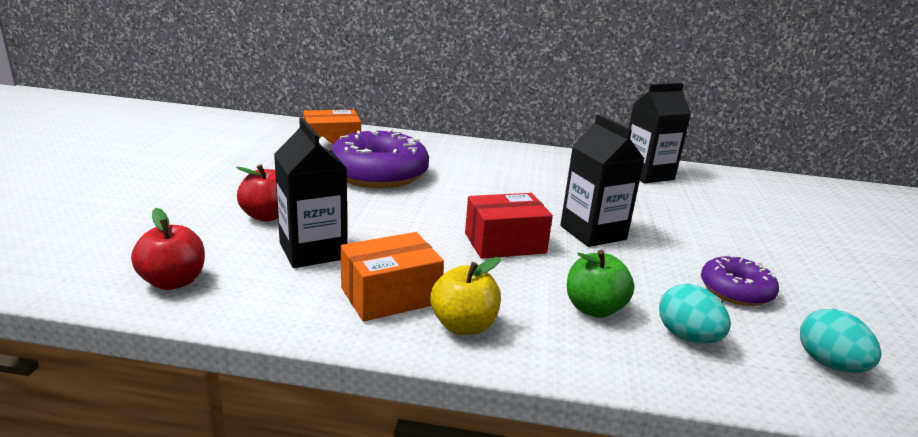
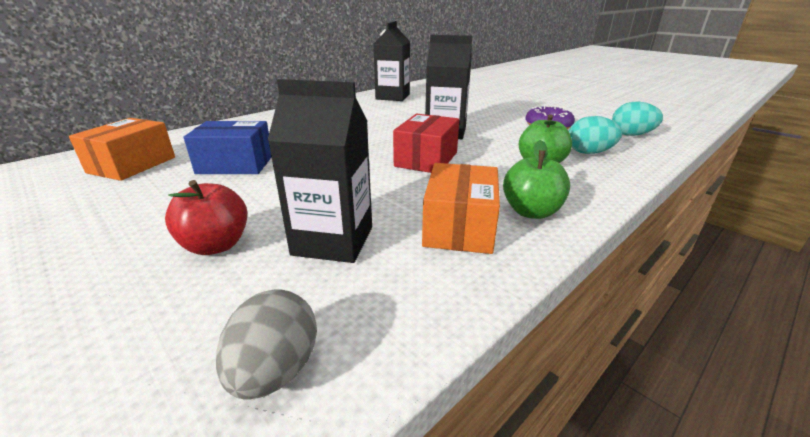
camera: 50 degrees left, 5 degrees up
(173, 282) = (275, 371): red apple -> grey egg
(378, 174) = (235, 164): purple donut -> blue box
(463, 326) = (531, 212): yellow apple -> green apple

